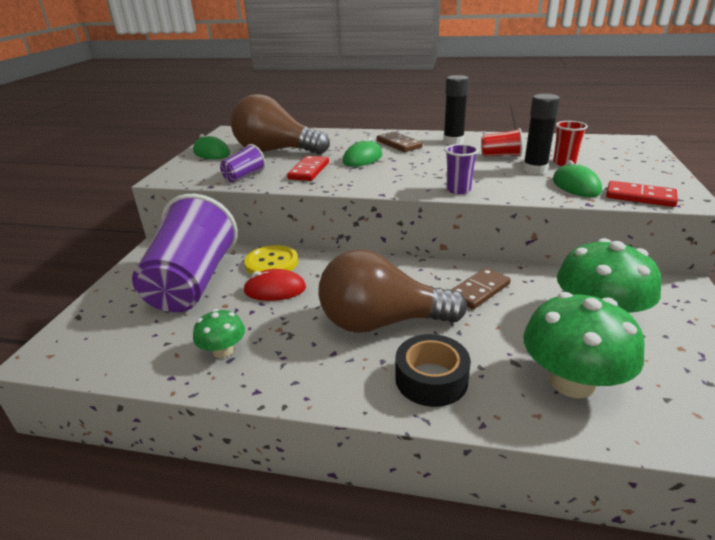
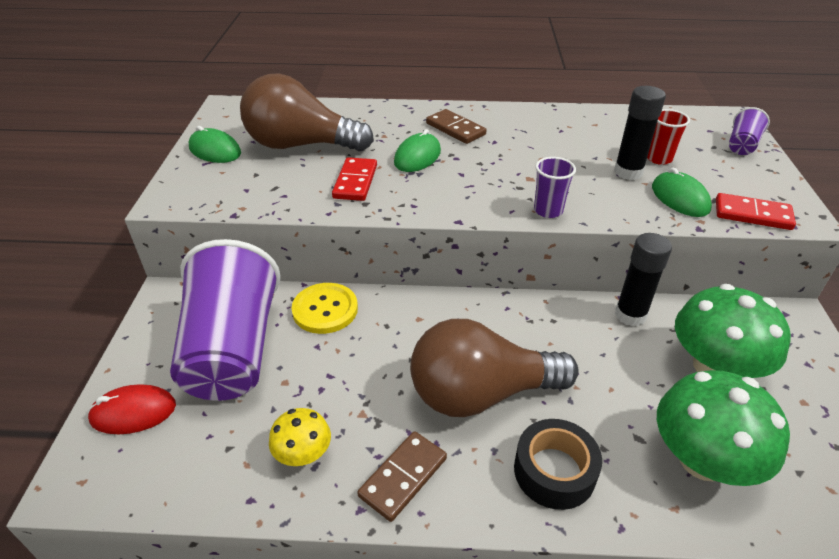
camera: 10 degrees left, 10 degrees up
(223, 351) = (303, 453): green mushroom -> yellow mushroom
(244, 176) = (273, 194): purple cup -> purple cup (742, 145)
(275, 290) = (341, 353): red mouse -> red mouse (133, 412)
(453, 141) = (521, 122): black glue stick -> black glue stick (630, 315)
(479, 291) = (580, 337): brown domino -> brown domino (403, 477)
(500, 155) = (583, 147): red cup -> none

